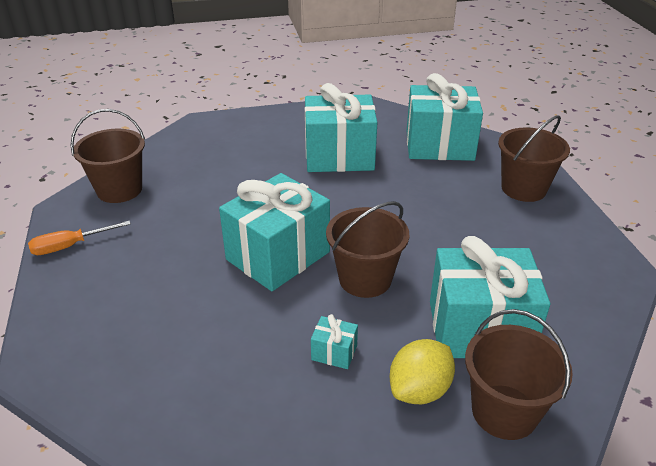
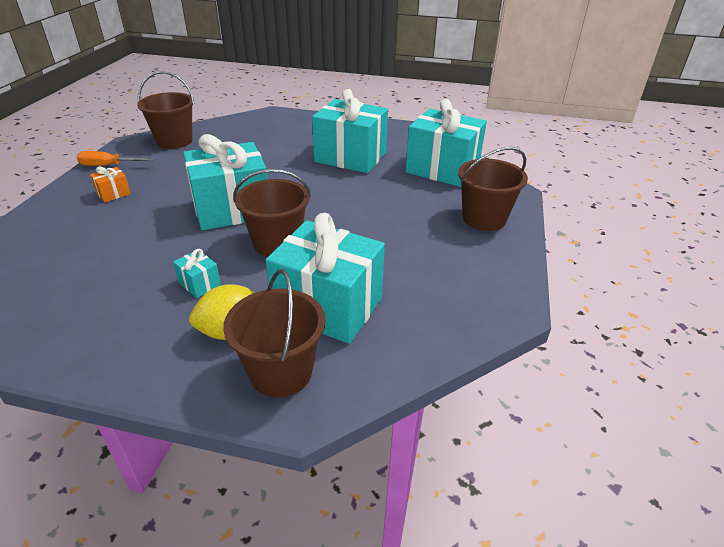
camera: 25 degrees right, 0 degrees up
(118, 280) = (113, 194): none -> orange gift

